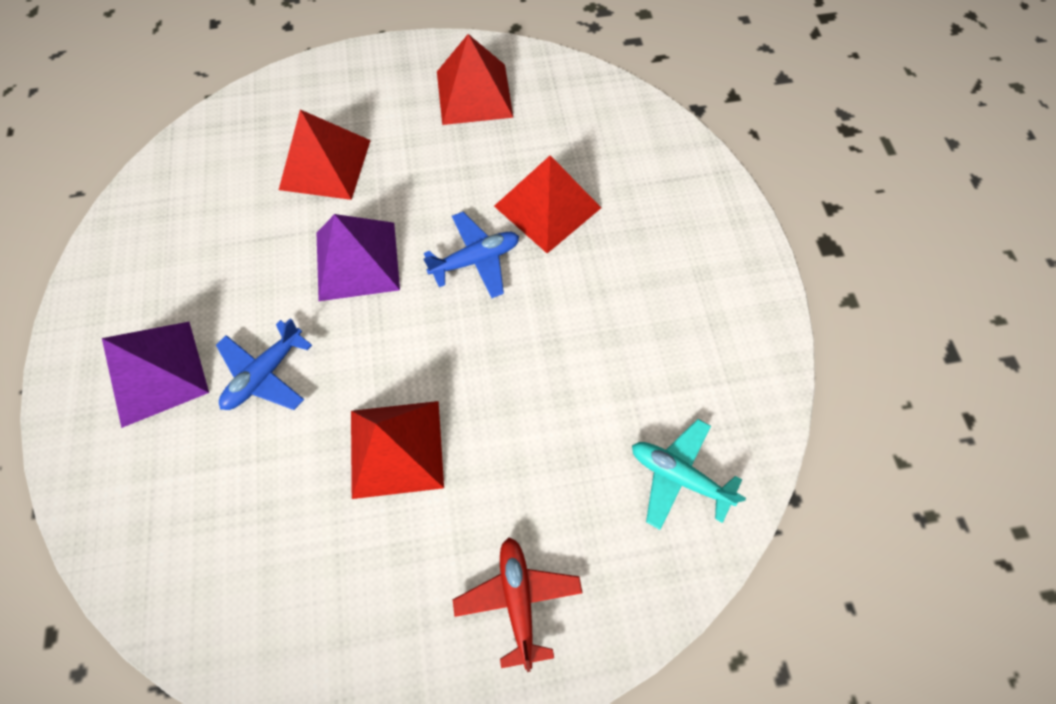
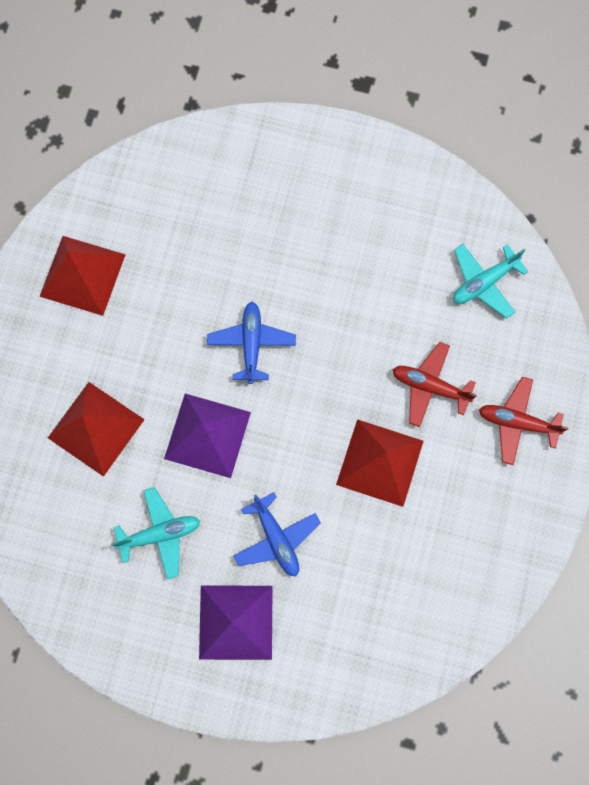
camera: 65 degrees left, 10 degrees up
(234, 261) = (160, 534): none -> turquoise plane
(515, 467) = (430, 386): none -> red plane
(547, 207) = (229, 268): red pyramid -> none

